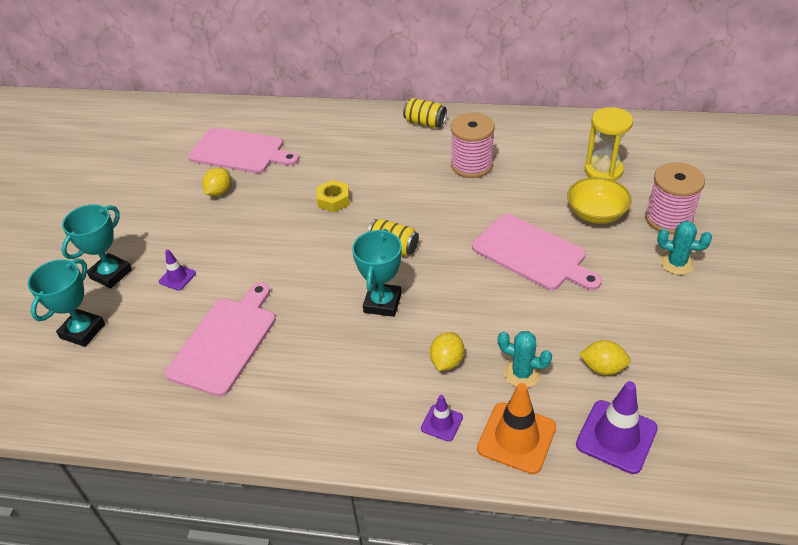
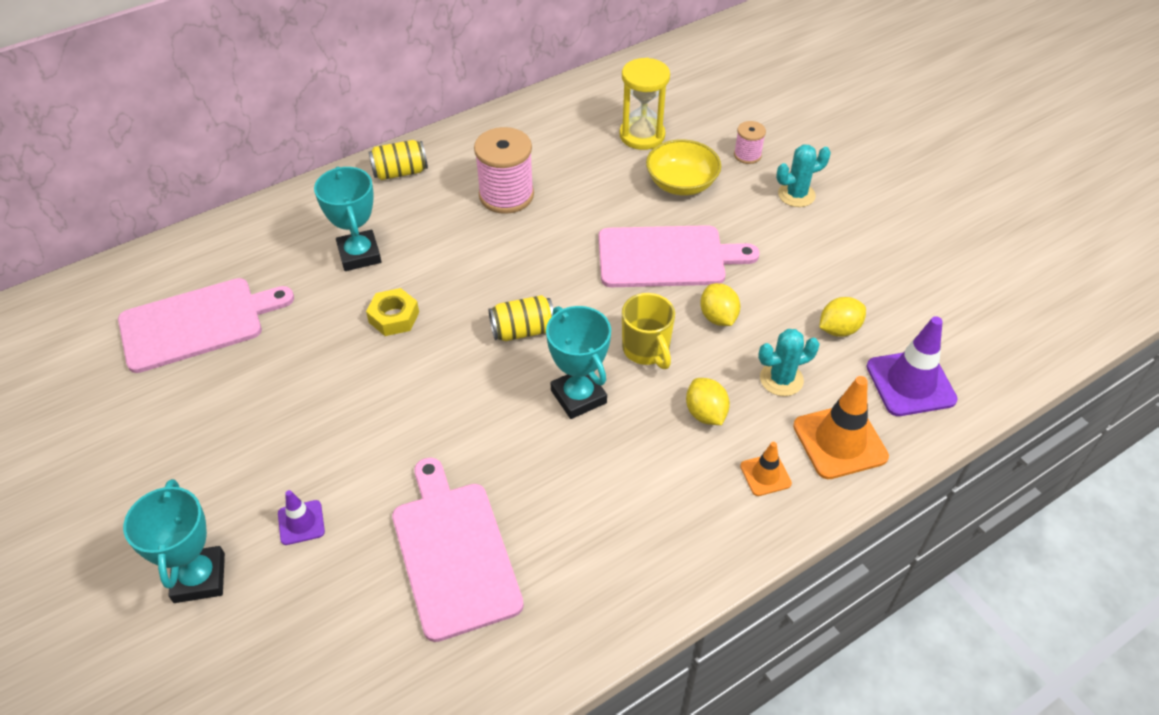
camera: 45 degrees left, 5 degrees up
(82, 331) = (248, 670): turquoise trophy -> turquoise trophy (359, 255)
(219, 192) = (230, 388): yellow lemon -> yellow lemon (718, 317)
(442, 423) = (765, 475): purple traffic cone -> orange traffic cone
(453, 301) = (646, 350): none -> yellow mug
(668, 219) = (747, 155): pink spool -> pink spool, size x0.52

